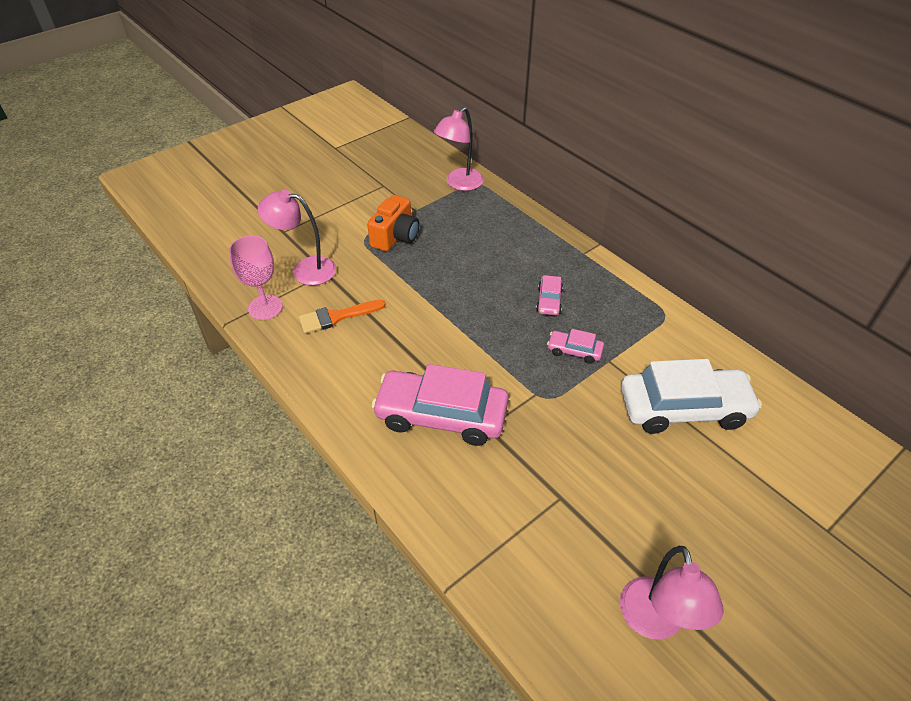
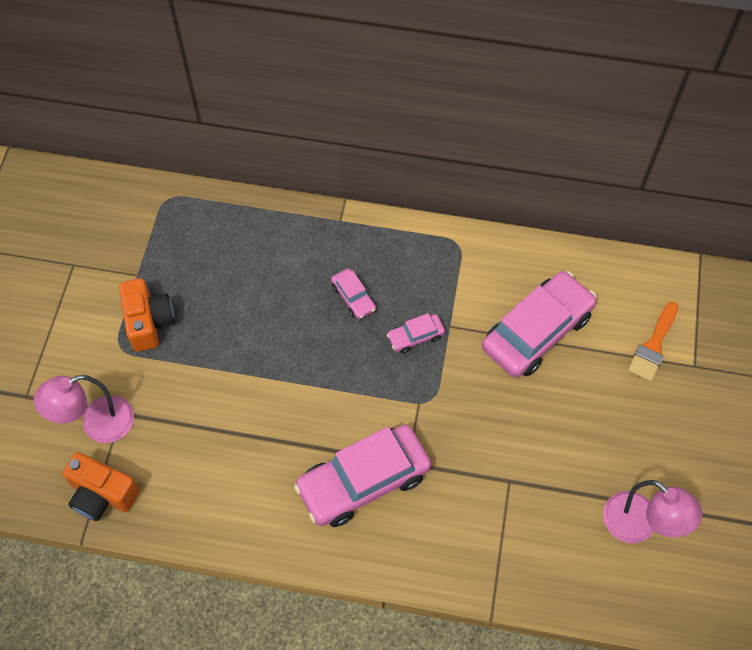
camera: 40 degrees left, 15 degrees up
(265, 307) = (102, 494): pink goblet -> orange camera
(336, 317) = (181, 454): orange brush -> orange brush (653, 346)
(459, 184) = (151, 210): pink lamp -> none
(684, 409) = (537, 332): white car -> pink car

